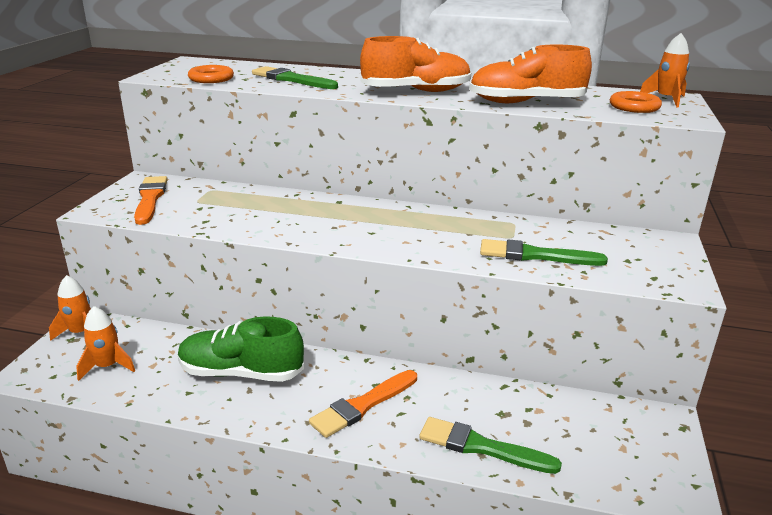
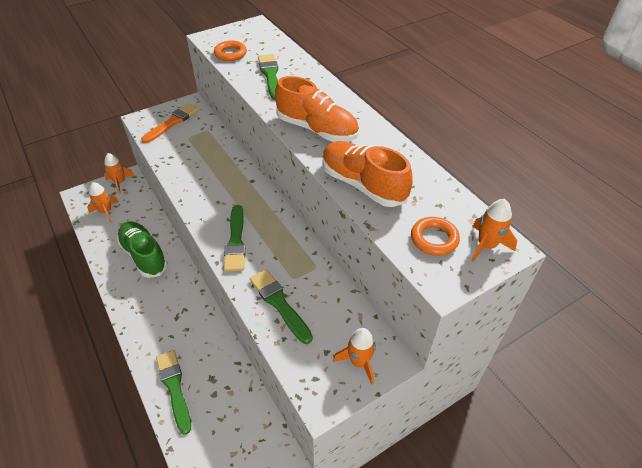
camera: 45 degrees right, 20 degrees up
(363, 405) = (163, 317): orange brush -> none
(411, 241) = (236, 241): none -> green brush
(658, 252) = (359, 362): none -> orange rocket

